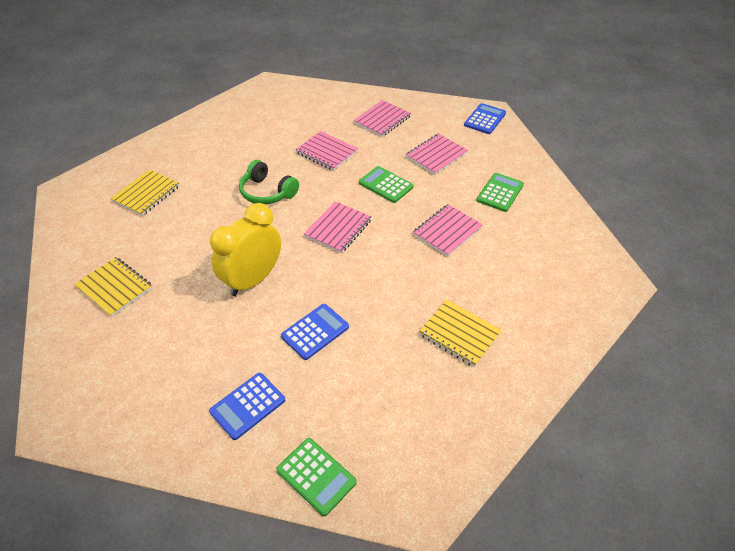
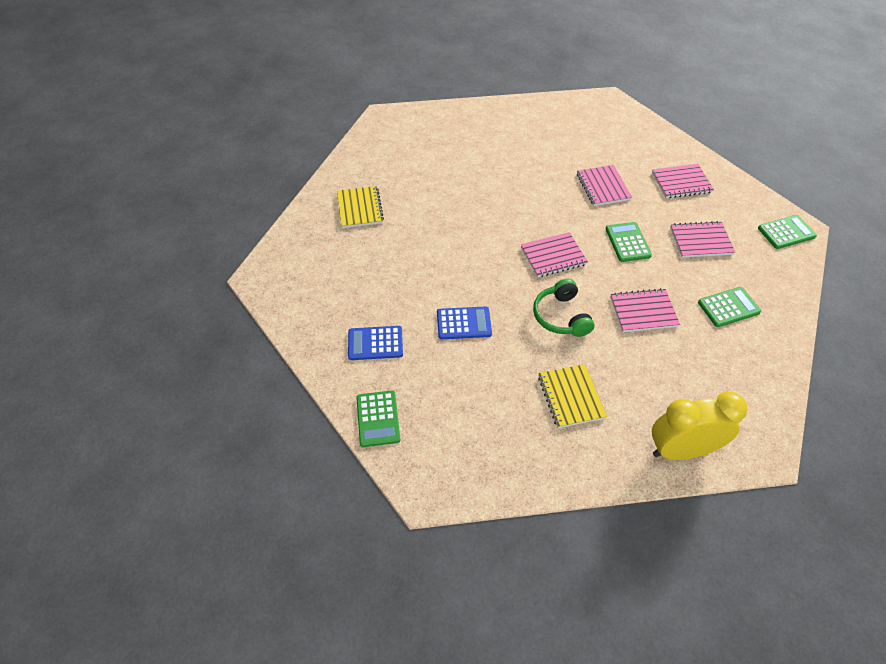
camera: 40 degrees right, 5 degrees up
(146, 194) = (435, 149): yellow notebook -> none
(253, 280) = (454, 258): yellow clock -> yellow clock (682, 450)
(267, 192) = (524, 195): green headphones -> green headphones (561, 316)
(485, 119) = (786, 232): blue calculator -> green calculator

